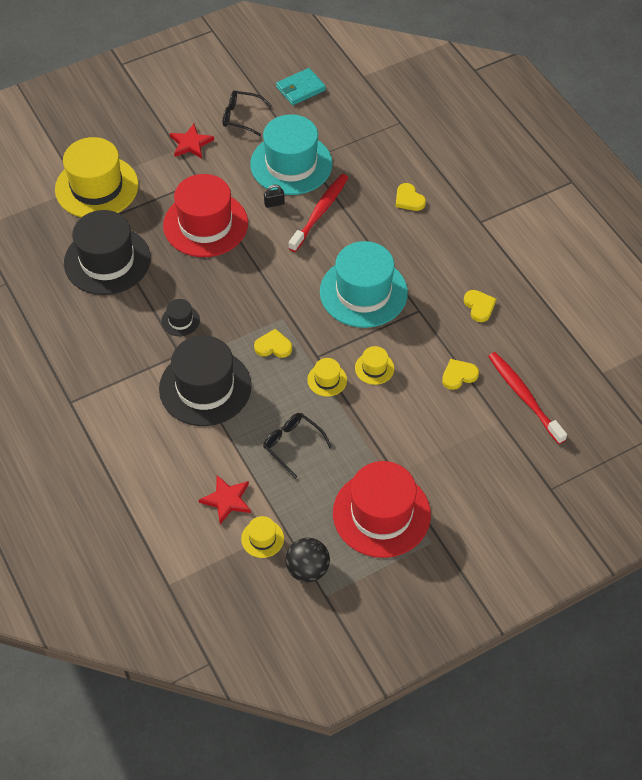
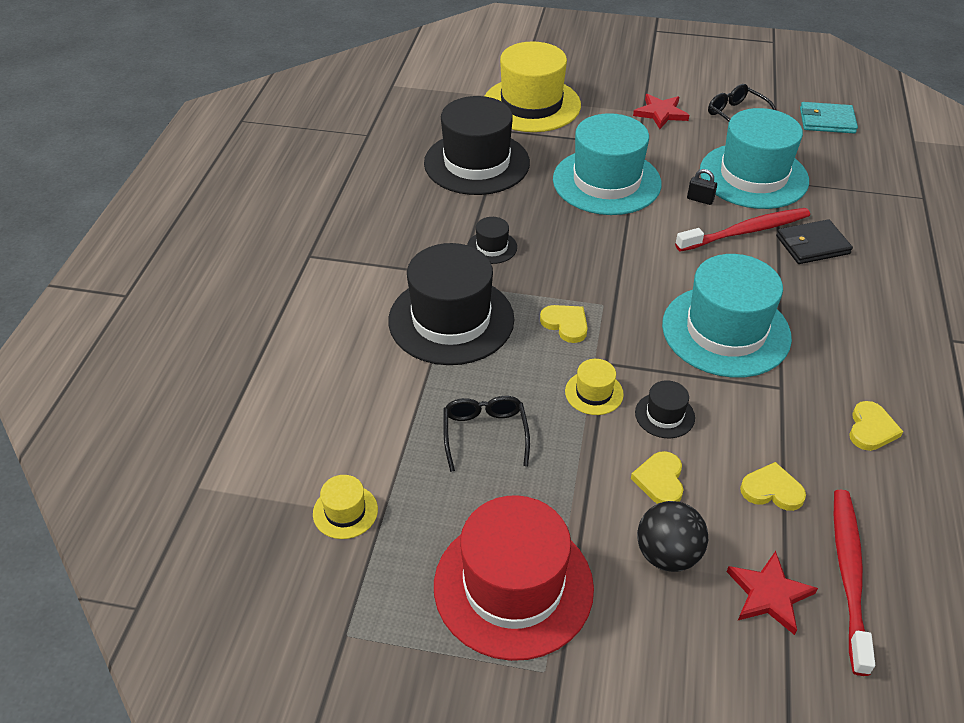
camera: 40 degrees right, 10 degrees down
(205, 224) = (606, 182): red hat -> turquoise hat
(227, 500) = (352, 443): red star -> red star (769, 594)
(307, 569) = (357, 585): black ball -> black ball (667, 554)
(364, 199) = (812, 245): none -> black wallet
(374, 368) = (664, 415): yellow hat -> black hat
(409, 199) = (870, 271): yellow heart -> yellow heart (660, 480)

